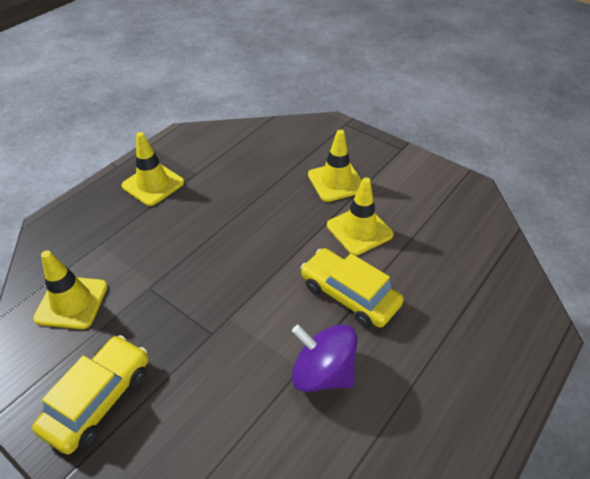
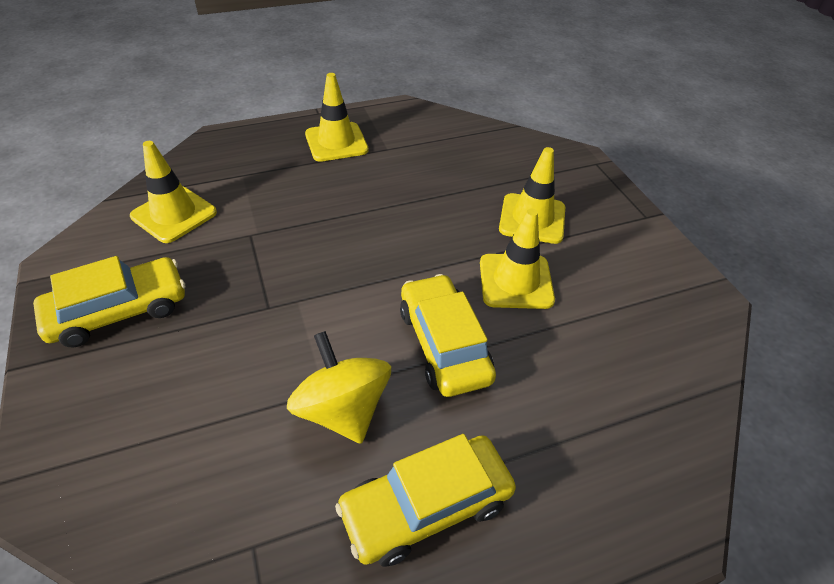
camera: 30 degrees right, 0 degrees up
(323, 373) = (342, 409): purple spinning top -> yellow spinning top
(419, 399) = (426, 506): none -> yellow car

